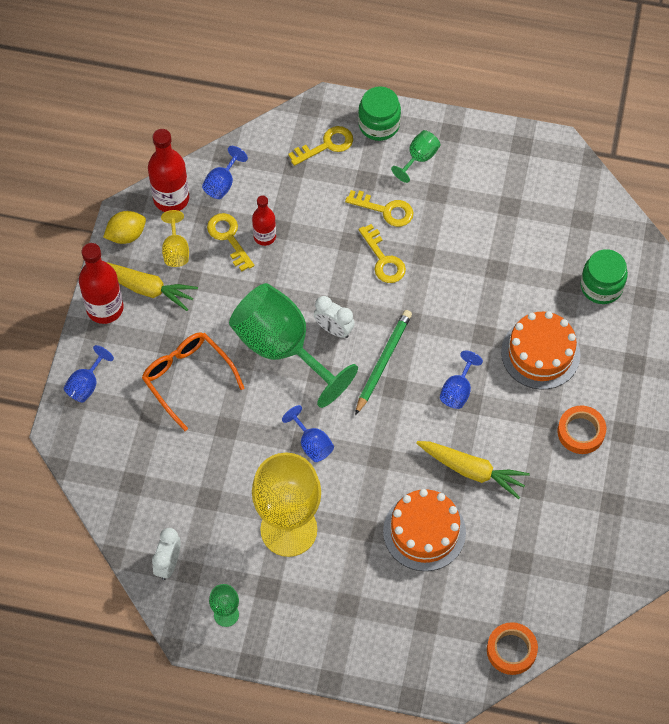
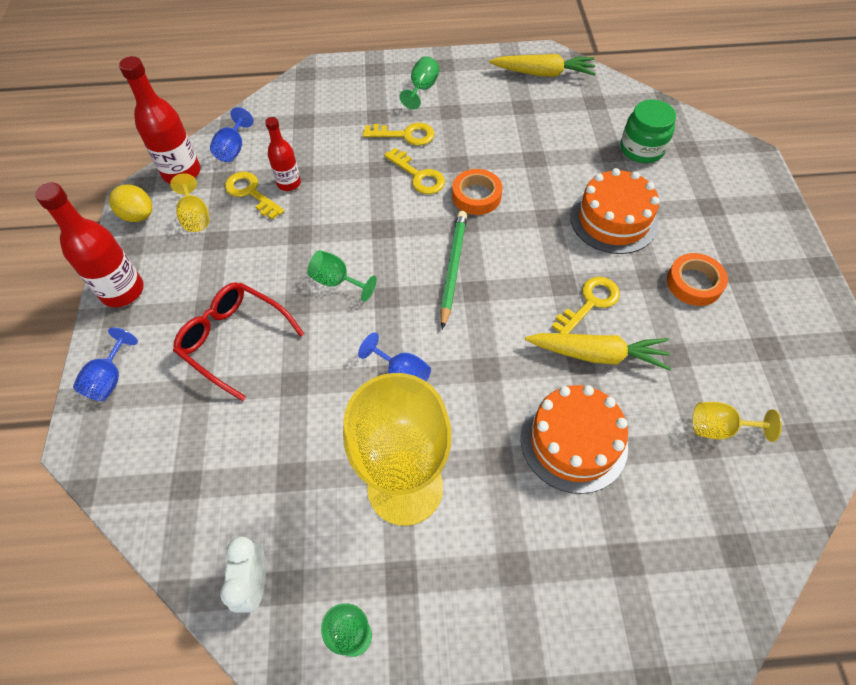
camera: 15 degrees left, 5 degrees down
(126, 235) = (138, 215): yellow lemon -> yellow lemon turned 75 degrees clockwise
(144, 287) = (166, 260): yellow carrot -> yellow carrot (542, 73)
(187, 378) = (234, 340): orange glasses -> red glasses
(282, 348) = (337, 281): green goblet -> green goblet, size x0.43
(326, 145) = (330, 97): yellow key -> yellow key (590, 303)
(334, 329) = (388, 250): white clock -> none
(379, 124) = (375, 72): green jar -> none
(457, 391) = (545, 276): blue goblet -> none
(511, 650) = (751, 567): orange tape -> orange tape (476, 196)
(538, 553) = (719, 428): none -> yellow goblet

